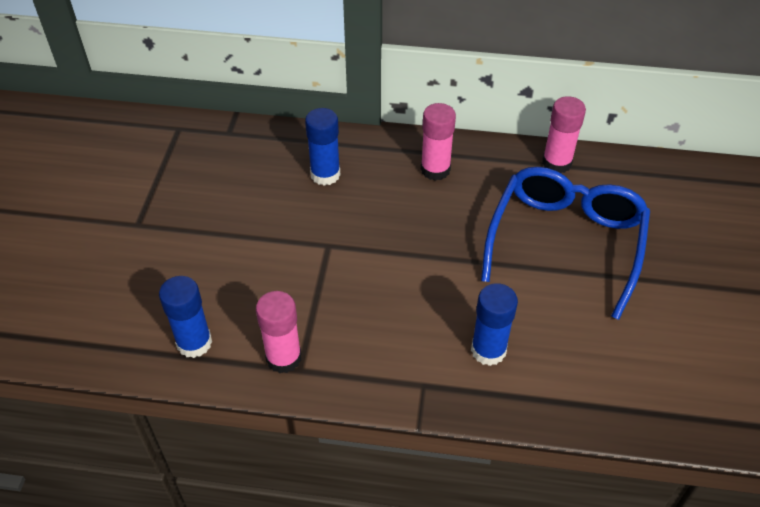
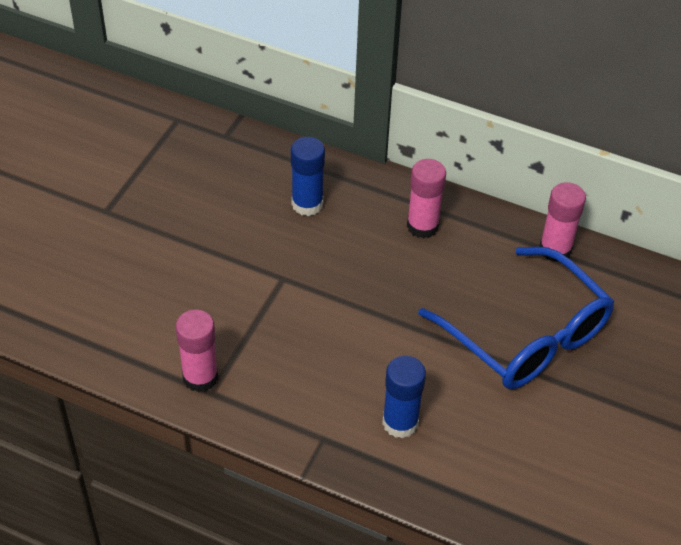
camera: 15 degrees right, 0 degrees up
(194, 343) = (122, 341): blue glue stick -> none
(565, 242) = (526, 335): blue glasses -> blue glasses turned 105 degrees clockwise

